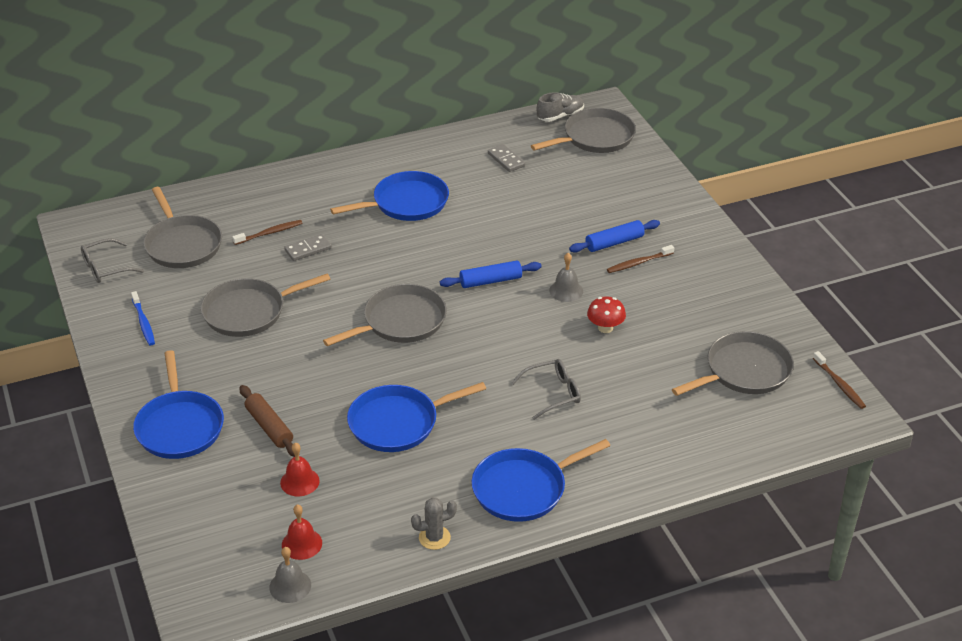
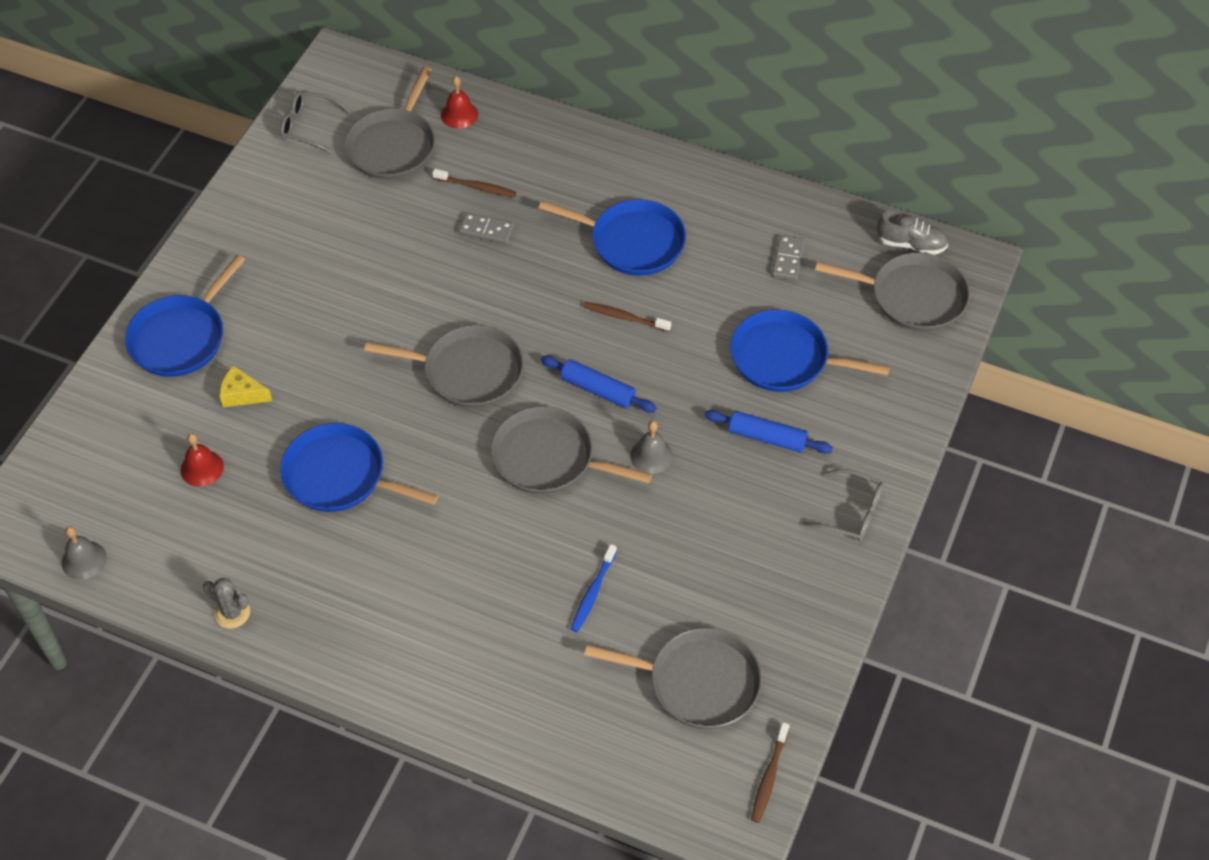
camera: 45 degrees right, 15 degrees up
(143, 323) = (272, 208): blue toothbrush -> blue toothbrush (593, 592)
(249, 312) = (362, 261): grey pan -> grey pan (549, 458)
(269, 427) = (242, 394): brown rolling pin -> yellow cheese
(301, 544) = (136, 528): red bell -> red bell (459, 114)
(523, 489) = (355, 630): blue pan -> blue pan (785, 358)
(553, 393) = (499, 556): grey glasses -> grey glasses (851, 513)
(605, 328) = (633, 526): red mushroom -> none
(638, 263) = (759, 479): brown toothbrush -> brown toothbrush (624, 317)

